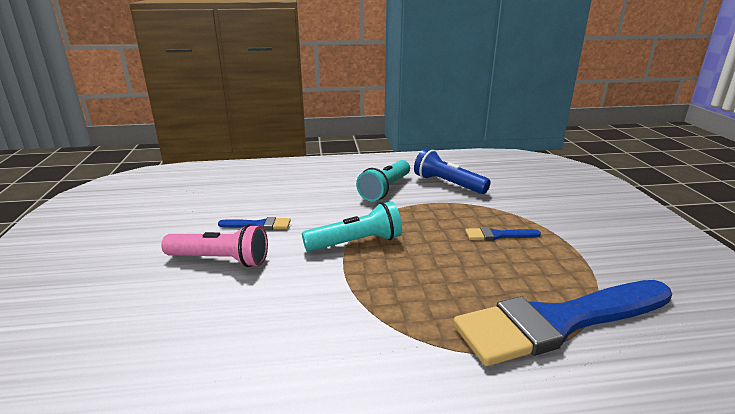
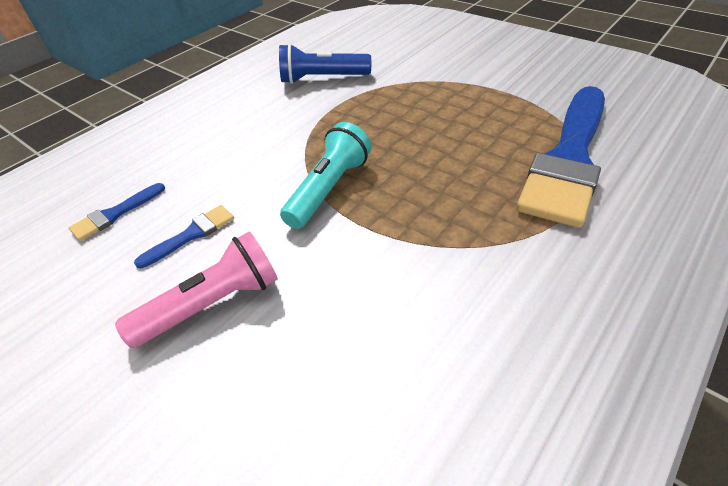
camera: 40 degrees left, 20 degrees up
(385, 189) = (270, 115): turquoise flashlight -> none
(498, 235) = (434, 109): blue brush -> blue brush (115, 214)

